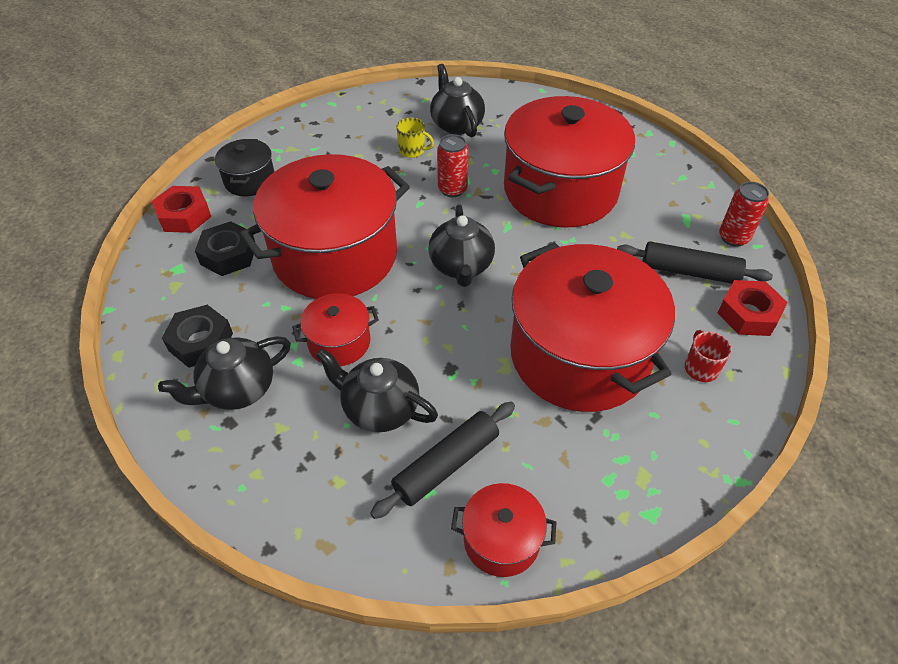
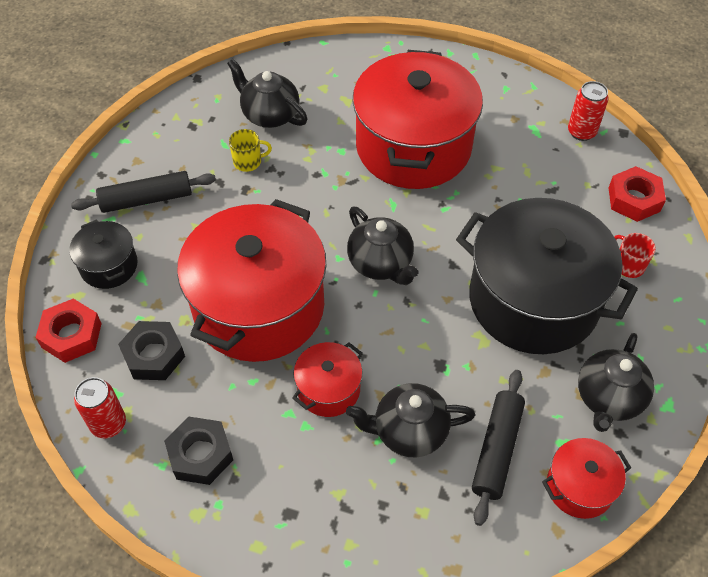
camera: 30 degrees left, 5 degrees up
(238, 389) = (273, 480): black teapot -> black teapot (608, 398)
(452, 189) = (316, 188): red can -> red can (108, 424)
(579, 355) = (533, 300): red pot -> black pot
(689, 272) = (568, 181): black rolling pin -> black rolling pin (146, 199)

